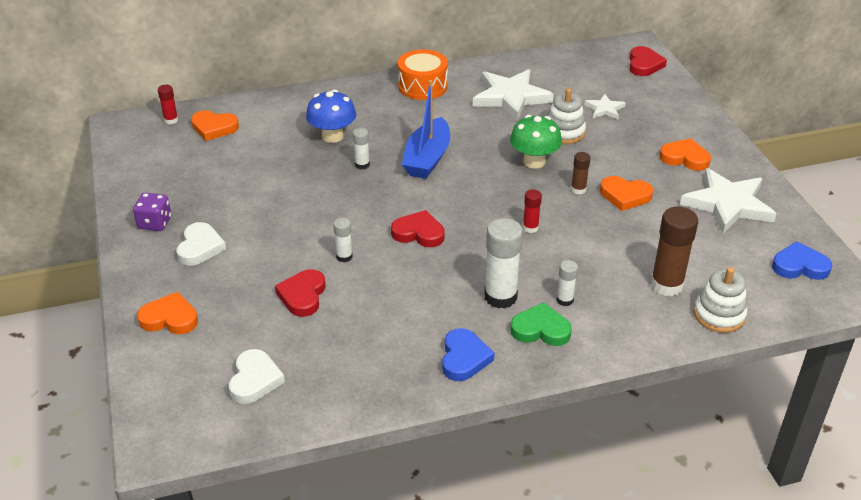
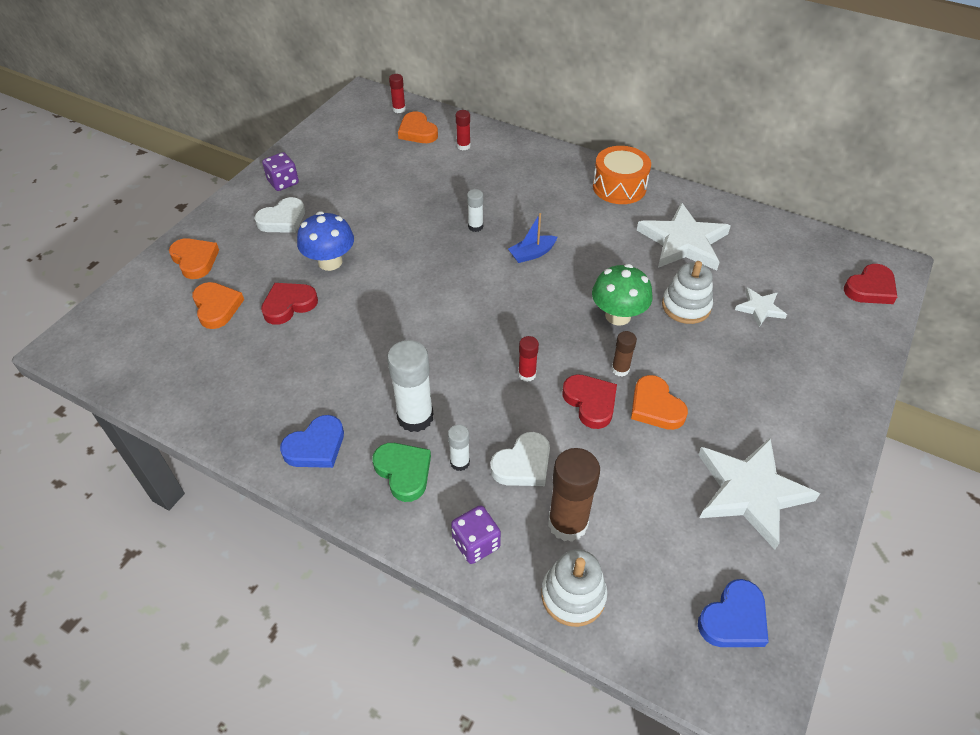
camera: 45 degrees right, 10 degrees up
(255, 380) = (174, 346): white heart -> white heart (523, 464)
(268, 118) = (463, 146): none -> red glue stick
(332, 136) = (488, 188): blue mushroom -> blue mushroom (330, 262)
(344, 257) = (357, 294): white glue stick -> none
(418, 233) = (435, 314): red heart -> red heart (590, 402)
(427, 159) = (532, 254): blue boat -> blue boat, size x0.54
(636, 331) = (476, 543): none -> purple dice
(685, 158) = (773, 412): orange heart -> orange heart (217, 307)
(799, 266) = (734, 619): blue heart -> blue heart turned 90 degrees clockwise

